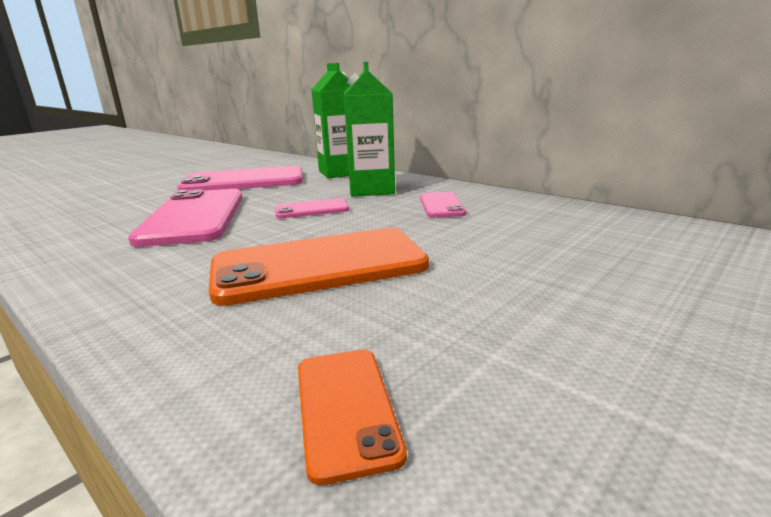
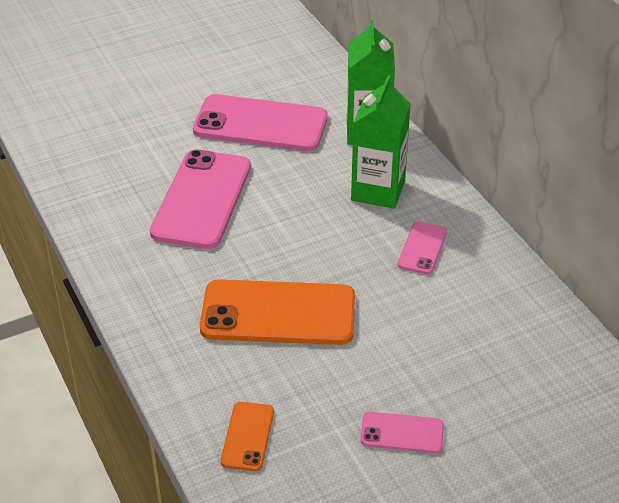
camera: 20 degrees right, 20 degrees up
(312, 209) = (305, 217): pink phone -> pink phone (402, 433)

